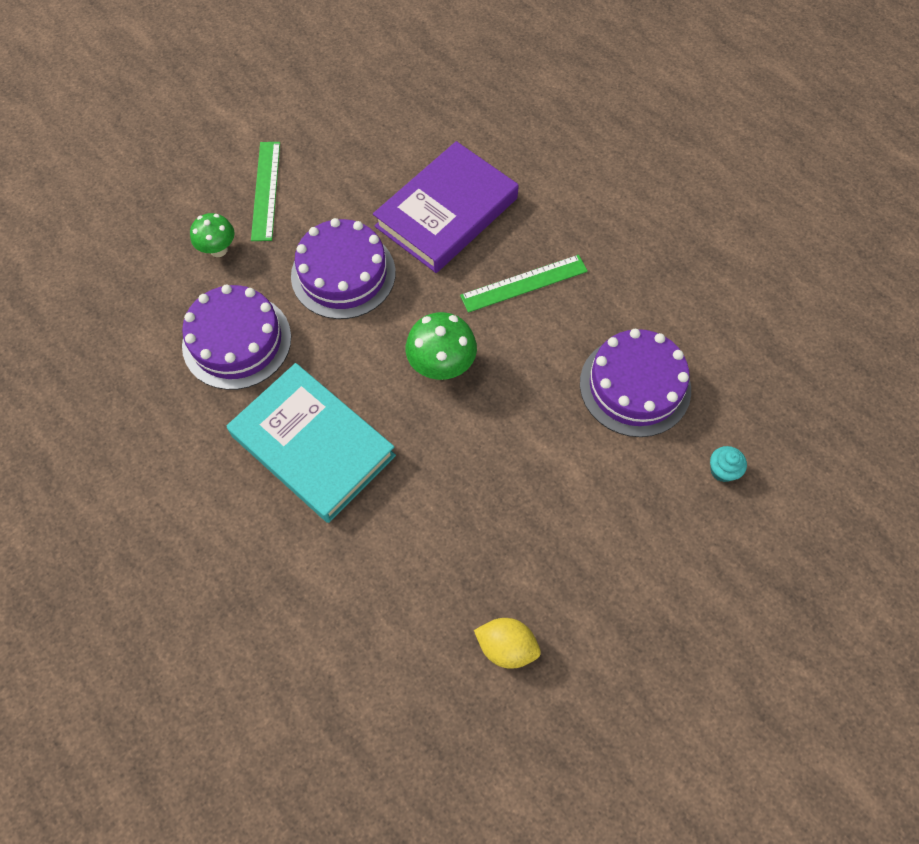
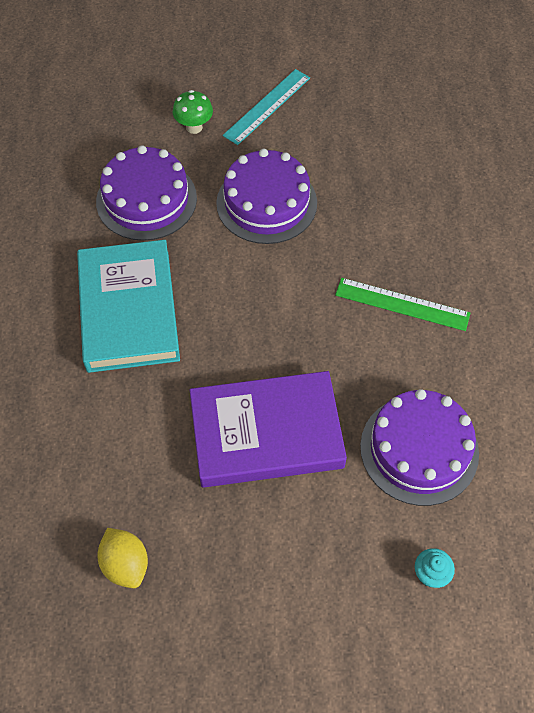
camera: 40 degrees right, 5 degrees down
(266, 190) = (267, 106): green ruler -> turquoise ruler
(441, 366) = (276, 321): green mushroom -> none
(446, 212) = (390, 209): purple book -> purple book (266, 433)

